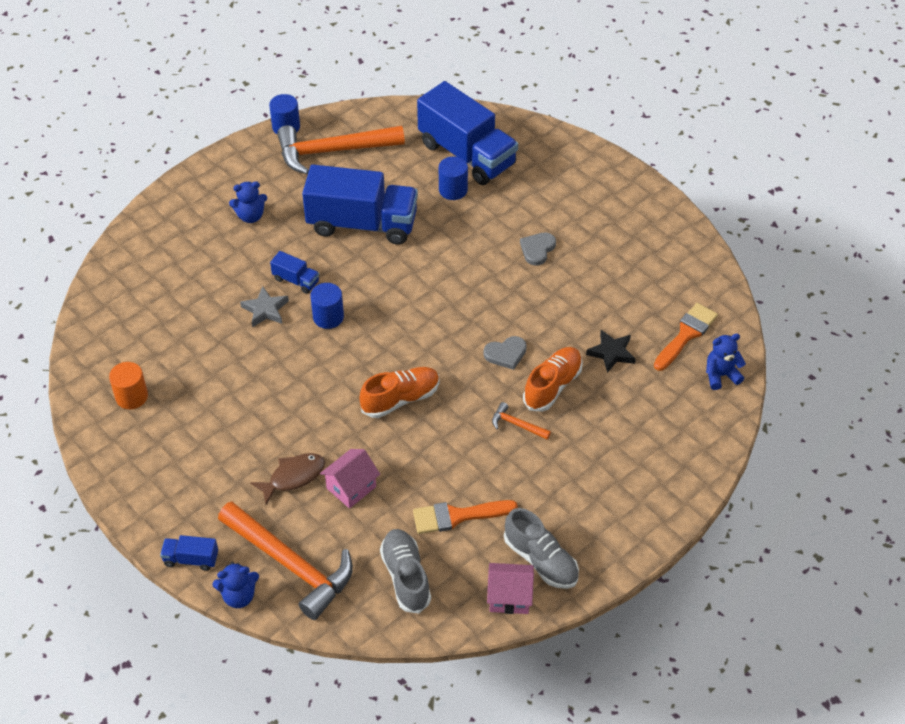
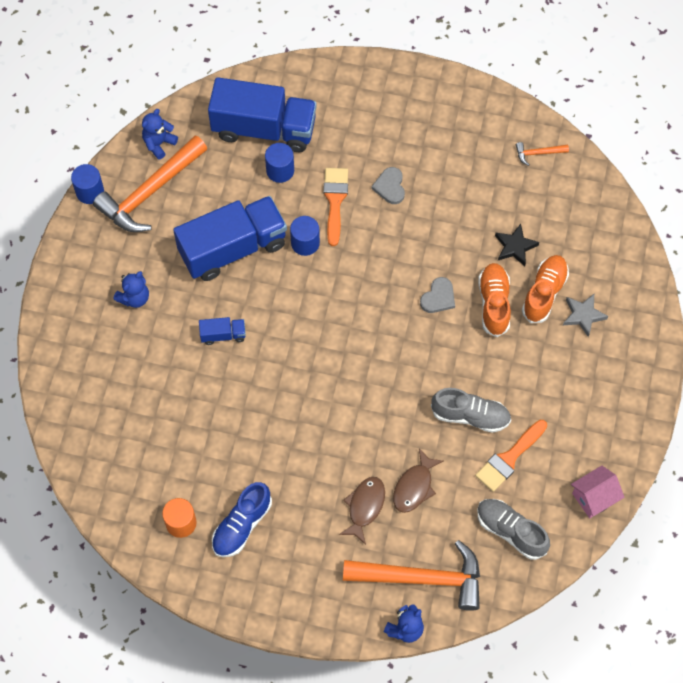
camera: 35 degrees left, 15 degrees up
(178, 428) = (242, 525): none -> blue shoe
(191, 559) = (345, 624): blue truck -> none
(265, 310) = (221, 377): grey star -> grey star (583, 315)
(328, 317) = (276, 352): blue cylinder -> blue cylinder (305, 243)
(351, 487) = (414, 486): pink house -> brown fish
(400, 399) = (391, 388): orange shoe -> orange shoe (544, 293)
(517, 424) = (493, 354): orange hammer -> orange hammer (538, 153)
(541, 560) = (593, 454): grey shoe -> grey shoe (470, 416)
(686, 335) = (557, 196): orange brush -> orange brush (335, 201)
(721, 375) = (606, 216): blue teddy bear -> blue teddy bear (159, 143)

